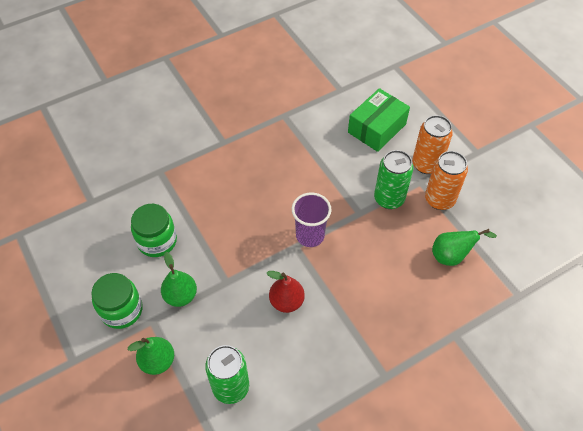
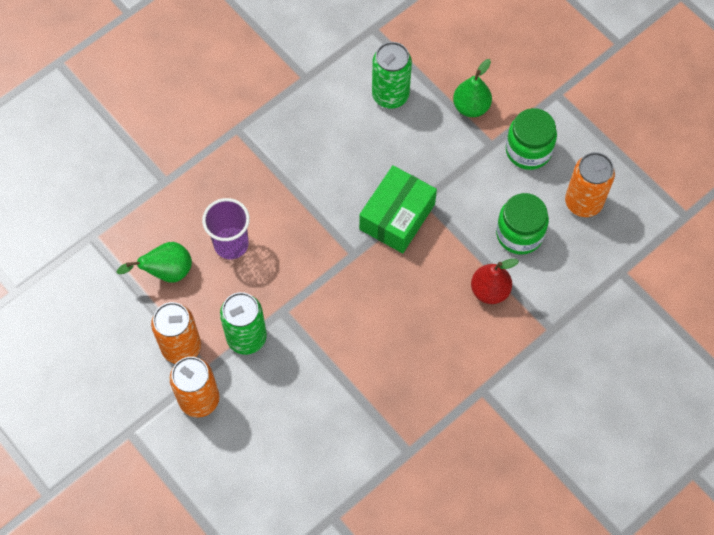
camera: 170 degrees right, 10 degrees up
(95, 257) = (583, 202): none -> orange can
(181, 296) = (470, 175): green pear -> none
(286, 301) = (352, 187): red pear -> red pear (490, 290)
(310, 236) = (339, 270): purple cup -> purple cup (231, 244)
(377, 128) = (271, 451): green box -> green box (397, 217)

